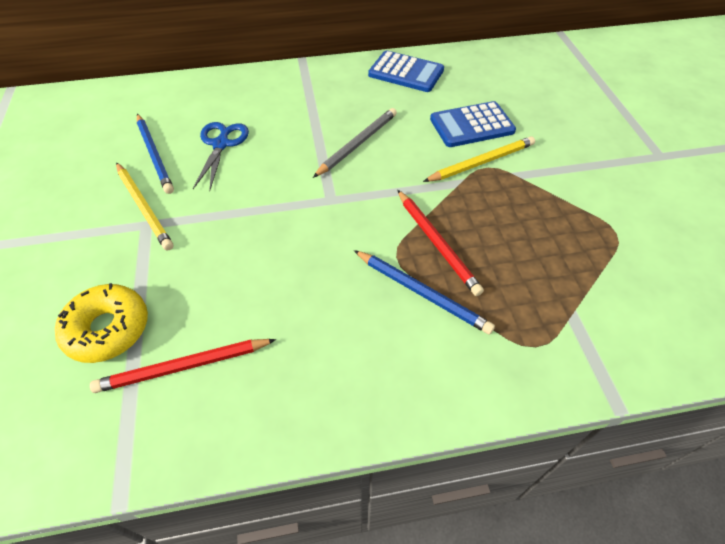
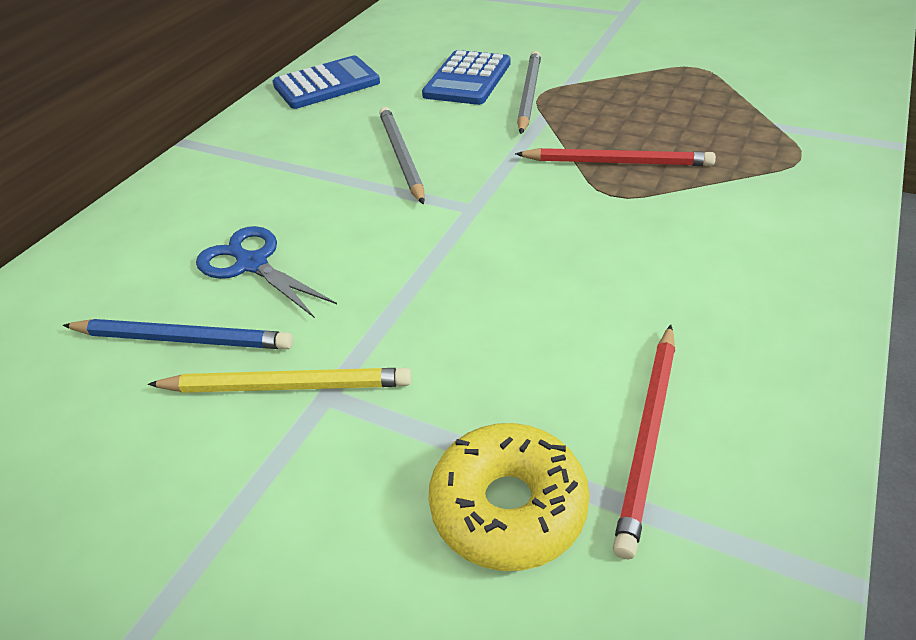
camera: 50 degrees left, 10 degrees down
(422, 293) = (679, 197): blue pencil -> none
(481, 162) = (528, 94): yellow pencil -> grey pencil

